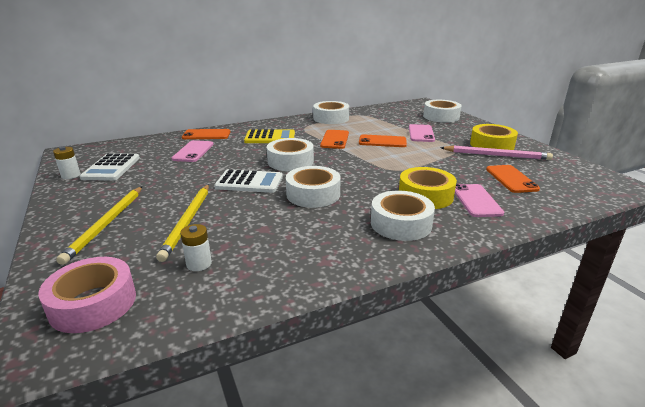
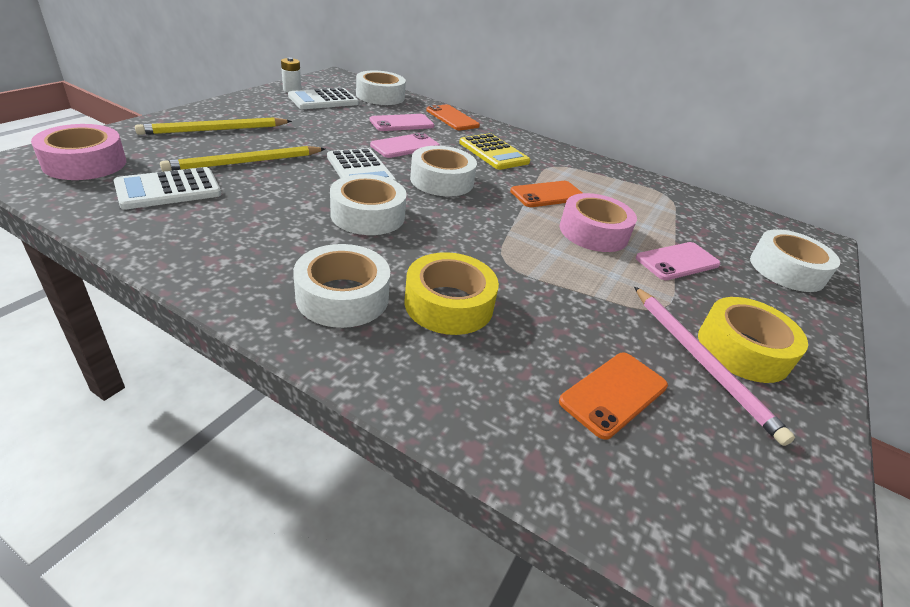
camera: 50 degrees right, 10 degrees up
(199, 264) = (168, 189): white battery -> white calculator
(331, 118) = (616, 176): white tape -> white tape (380, 96)
(382, 141) = (593, 232): orange phone -> pink tape
(476, 200) = (480, 360): pink phone -> pink phone (405, 146)

